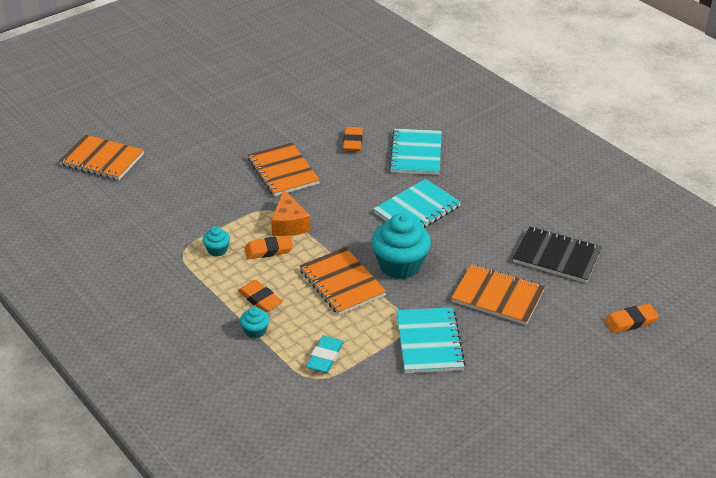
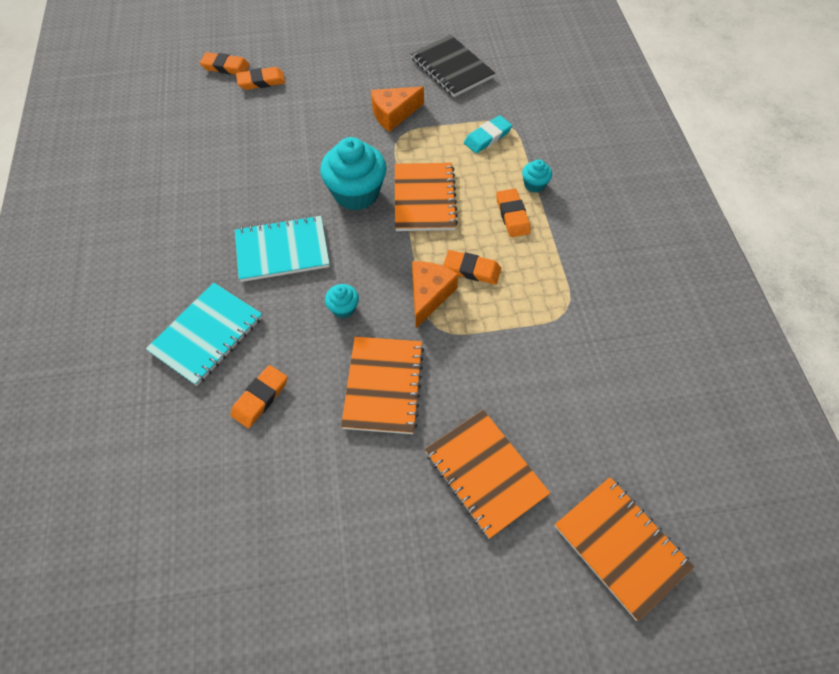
camera: 150 degrees left, 20 degrees up
(217, 250) = (526, 295): turquoise cupcake -> turquoise cupcake (343, 308)
(429, 342) = (393, 114): turquoise notebook -> orange cheese
(498, 296) = (301, 128): orange notebook -> orange notebook (485, 473)
(557, 256) = (213, 140): black notebook -> black notebook (451, 68)
(581, 322) = (261, 81): none -> orange eraser

